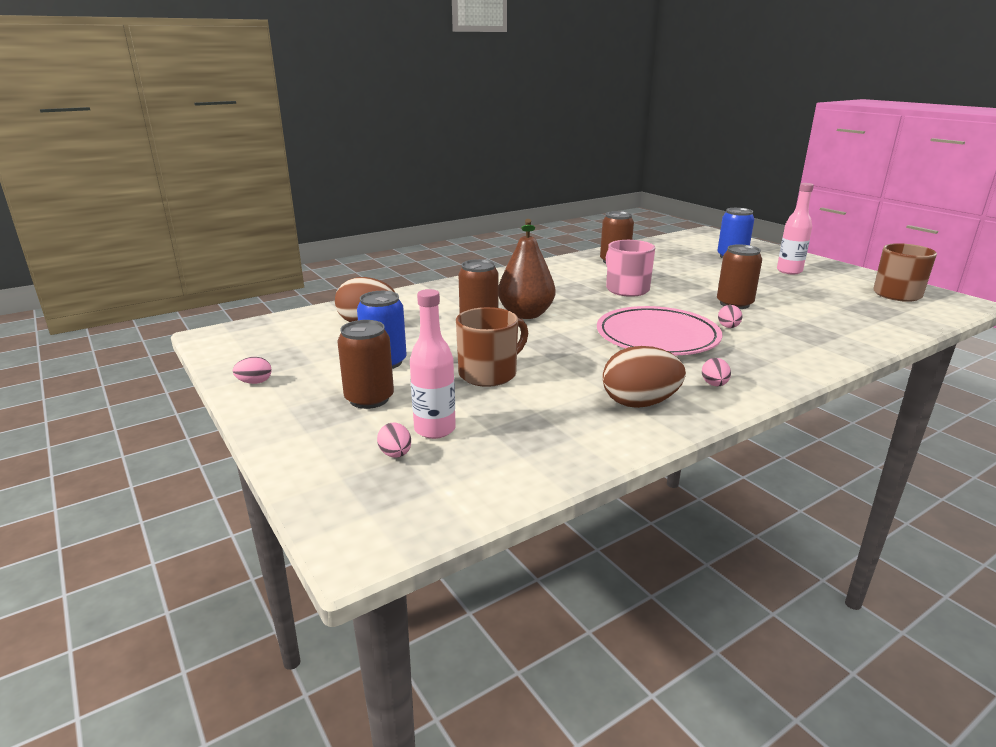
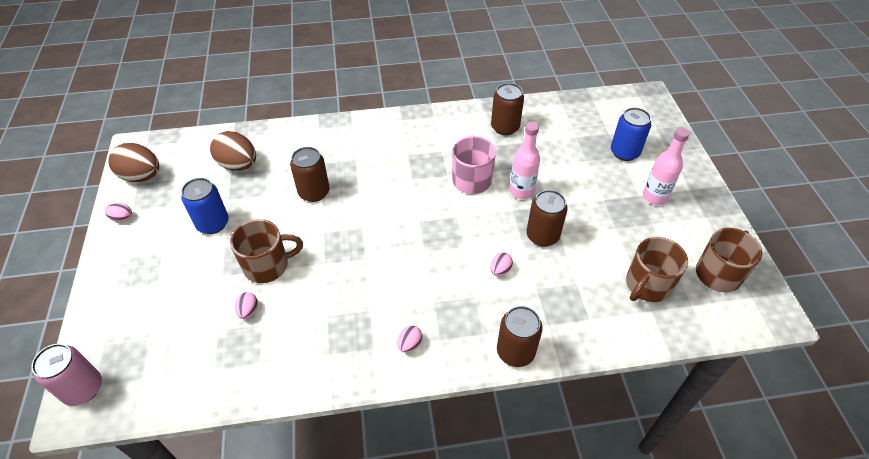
camera: 25 degrees right, 25 degrees up
(355, 521) = (83, 389): none -> pink can
(369, 399) = (173, 266): brown can -> brown can (515, 351)
(395, 454) = (146, 334): pink egg -> pink egg (248, 311)
(435, 429) = (186, 317): pink bottle -> pink bottle (521, 191)
(526, 314) = (357, 192): brown pear -> none
(639, 403) = (335, 344): brown egg -> brown egg (142, 176)
(657, 337) = (428, 263): pink plate -> none
(857, 309) = (647, 285): none -> brown mug

